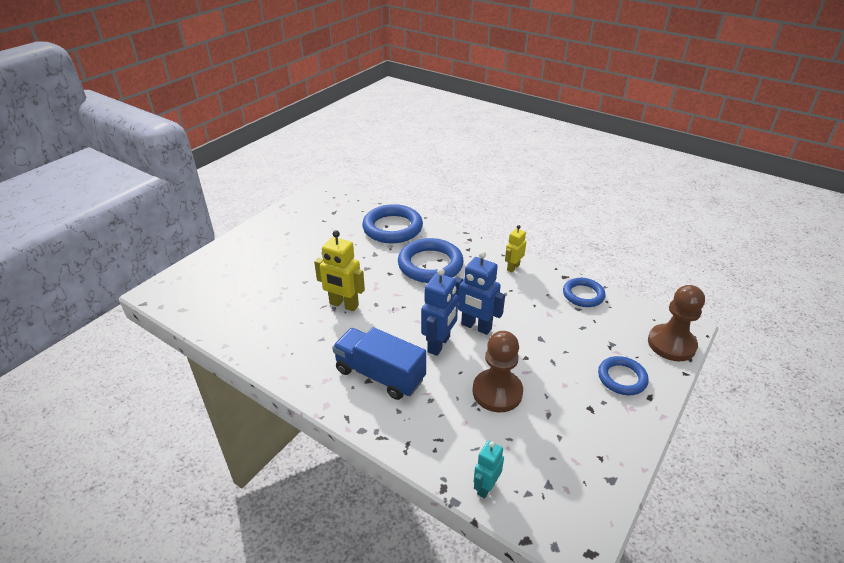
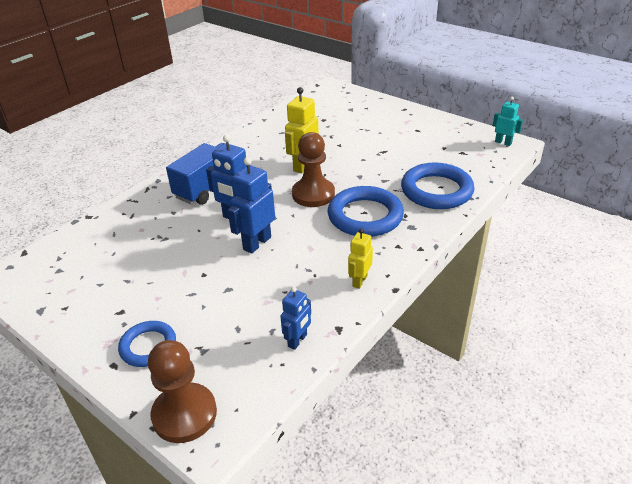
camera: 95 degrees right, 0 degrees up
(486, 487) = (76, 236): turquoise robot -> turquoise robot (503, 142)
(497, 392) = (166, 250): brown pawn -> brown pawn (313, 194)
(513, 267) = (359, 281): yellow robot -> yellow robot turned 105 degrees counterclockwise
(583, 295) = (297, 340): blue ring -> blue robot

